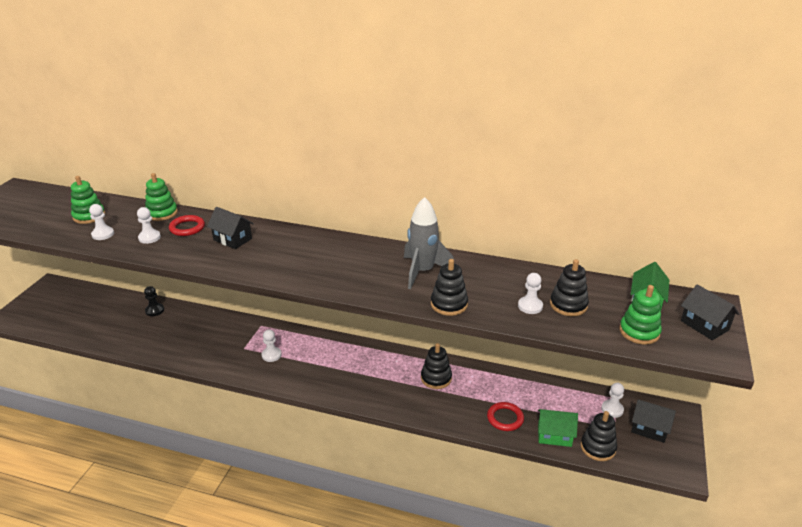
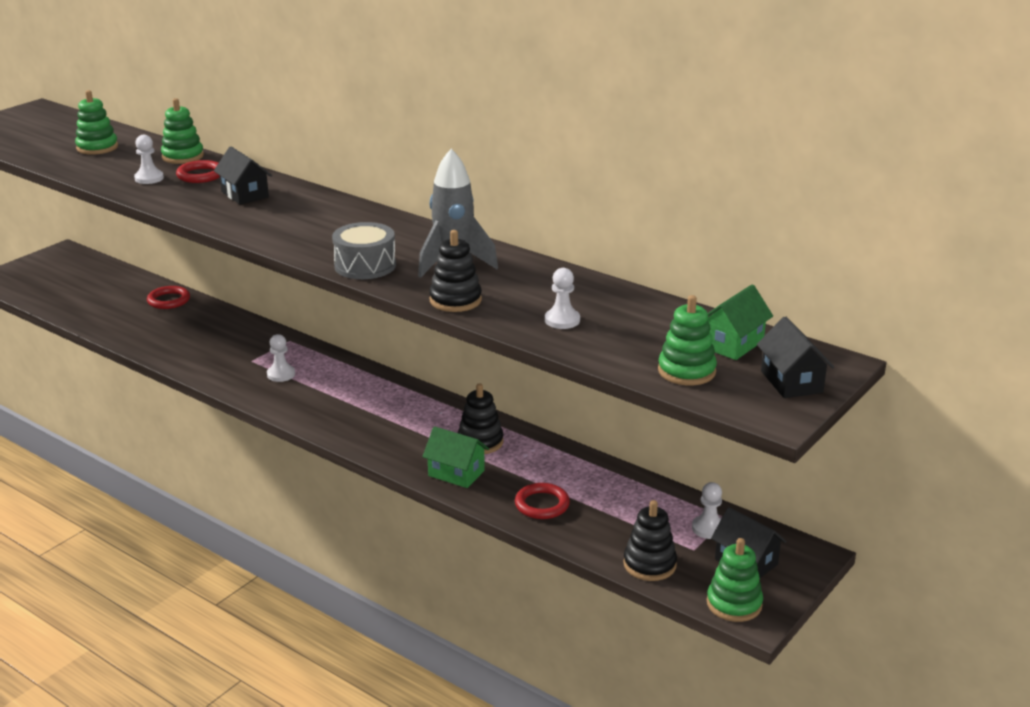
camera: 20 degrees right, 5 degrees down
(103, 234) = (99, 167): white pawn -> none
(154, 310) = (169, 300): black pawn -> red ring
(365, 286) = (365, 266): none -> grey drum
(554, 435) = (597, 538): green house -> green house (456, 473)
(568, 305) = (616, 328): black stacking toy -> none
(664, 464) = (734, 604): none -> green stacking toy

